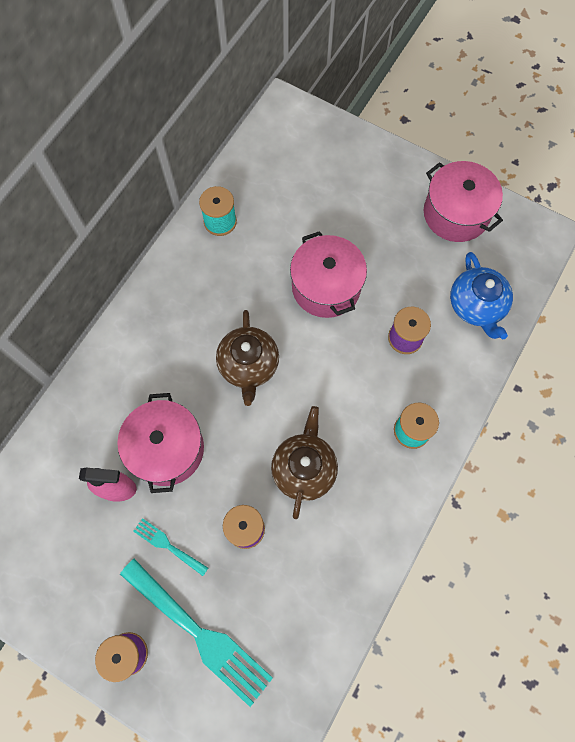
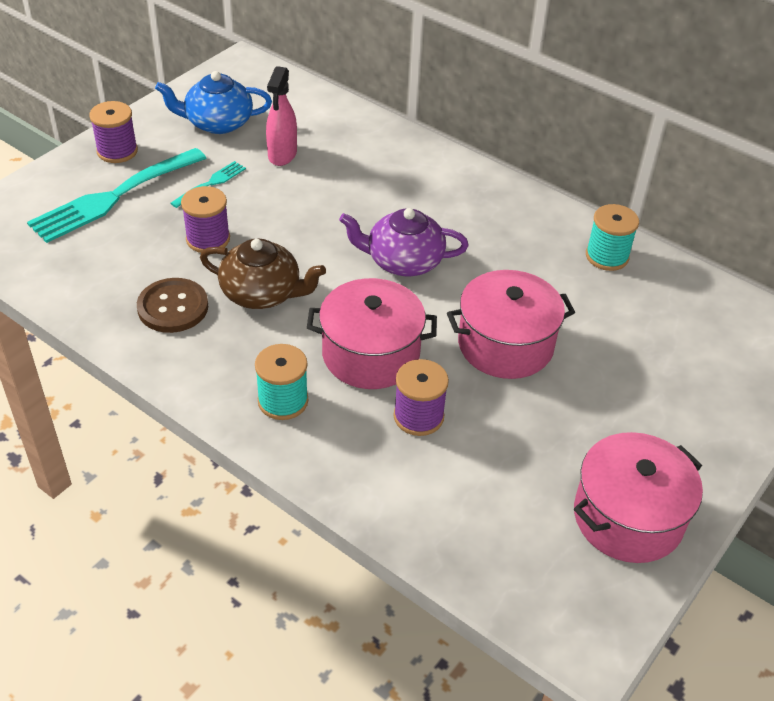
camera: 95 degrees right, 25 degrees down
(167, 449) = (315, 190): pink pot -> pink pot (371, 354)
(248, 365) = (403, 261): brown teapot -> purple teapot
(333, 537) = (173, 307): none -> brown button
(476, 306) = (460, 512): blue teapot -> blue teapot (217, 123)

